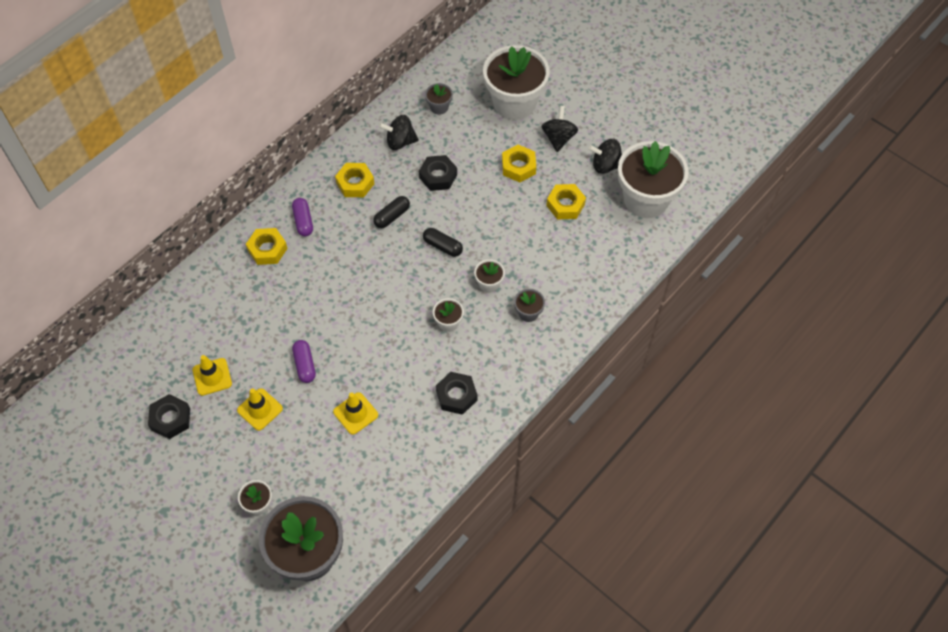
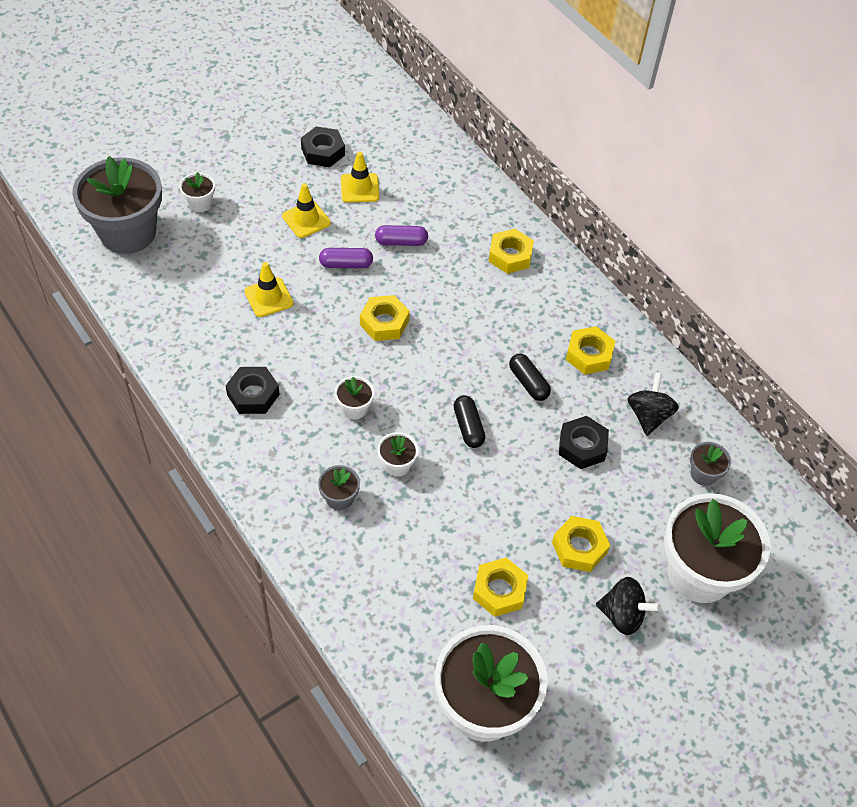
camera: 100 degrees right, 5 degrees down
(303, 221) = (542, 294): purple capsule -> purple capsule (401, 242)
(360, 322) = (384, 322): none -> yellow nut
(442, 246) = (468, 427): black capsule -> black capsule turned 60 degrees counterclockwise
(605, 165) = (559, 667): black spinning top -> none

